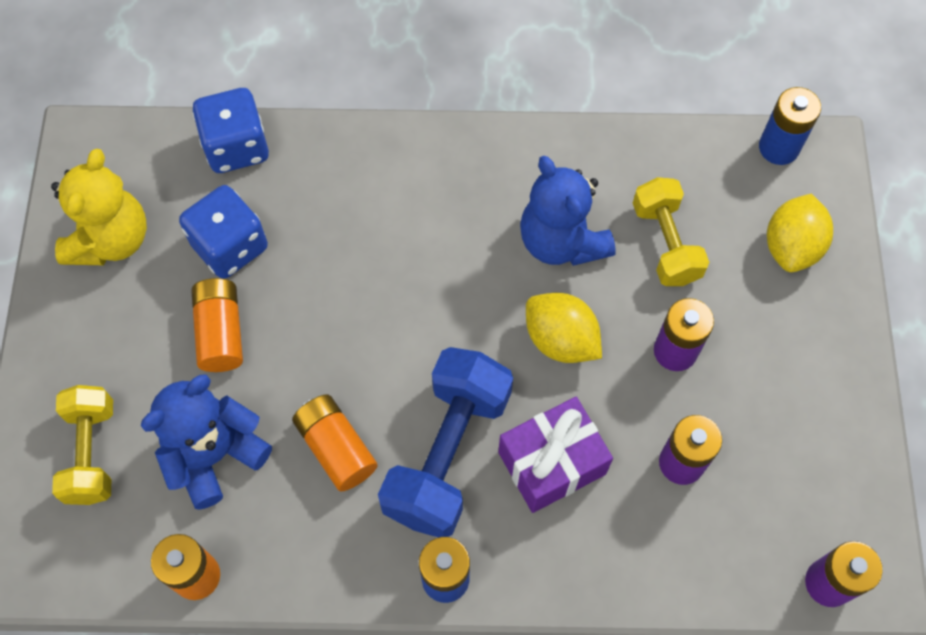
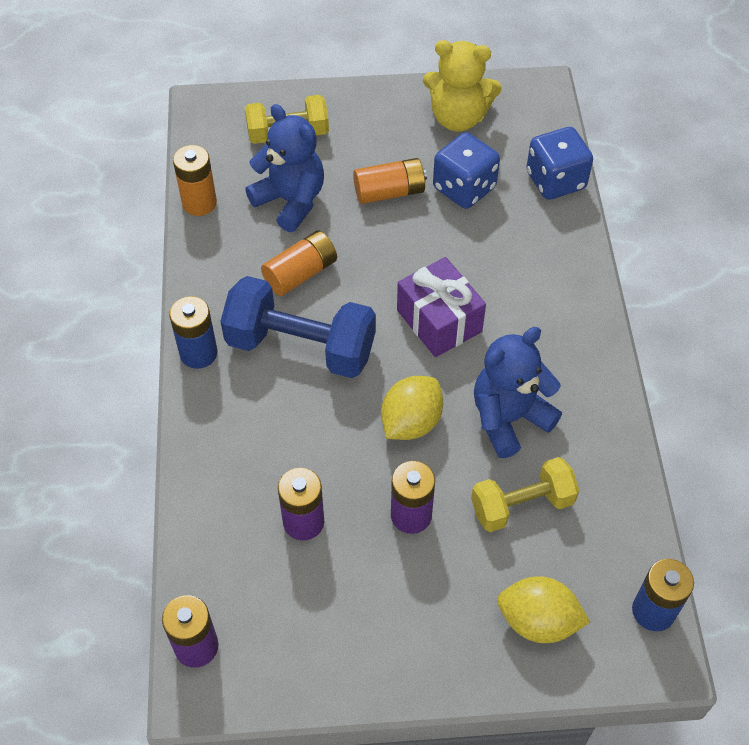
camera: 85 degrees right, 10 degrees down
(552, 463) = (297, 421): purple gift -> purple gift (439, 321)

